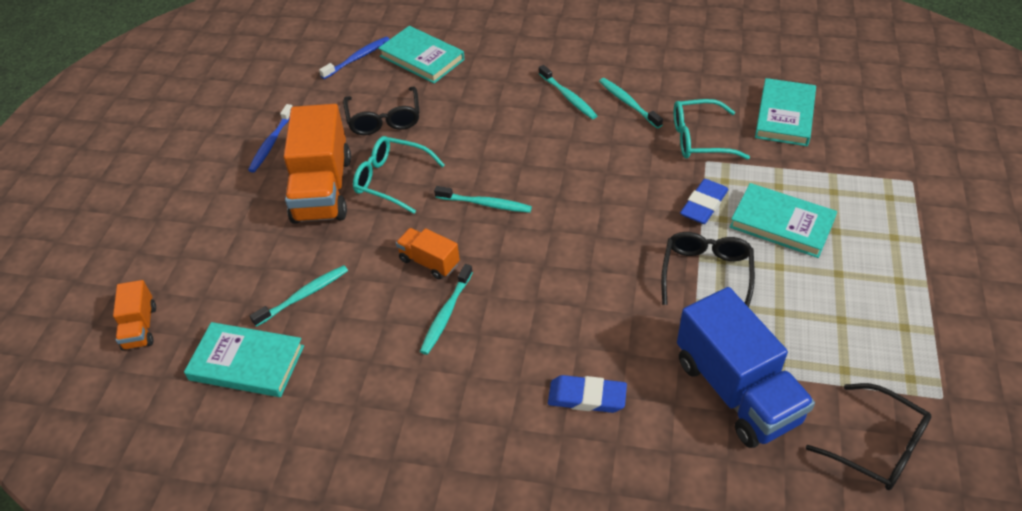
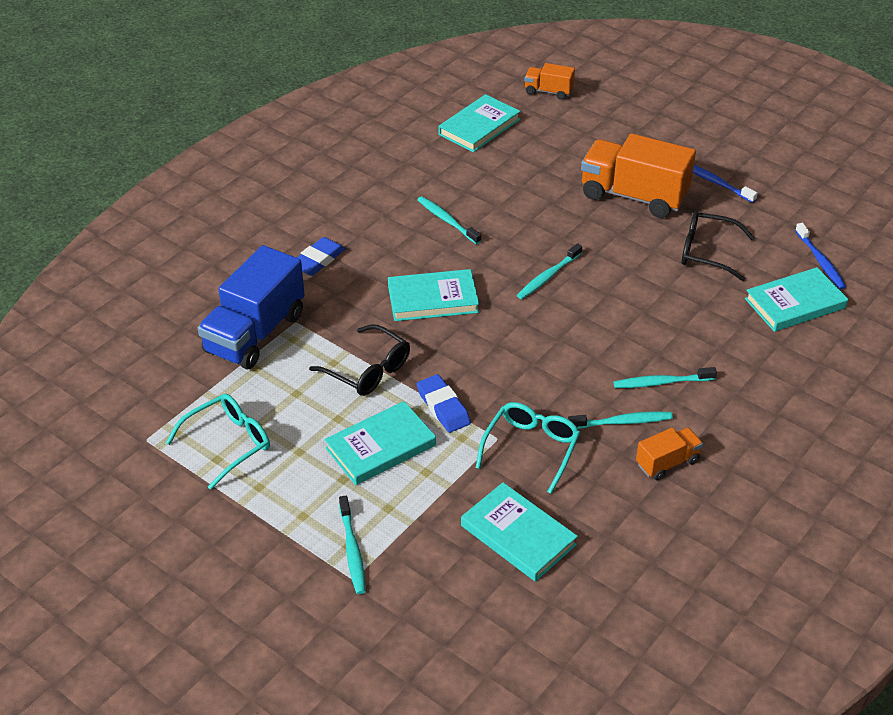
camera: 115 degrees right, 5 degrees down
(304, 295) = (521, 162): turquoise toothbrush -> turquoise toothbrush (352, 550)
(391, 180) = (618, 234): turquoise glasses -> turquoise glasses (228, 443)
(429, 262) = (506, 227): orange truck -> orange truck (667, 463)
(576, 271) = (433, 299): none -> turquoise book
(736, 391) = (255, 333): blue truck -> blue truck turned 60 degrees counterclockwise
(877, 446) = (150, 380): black glasses -> none

